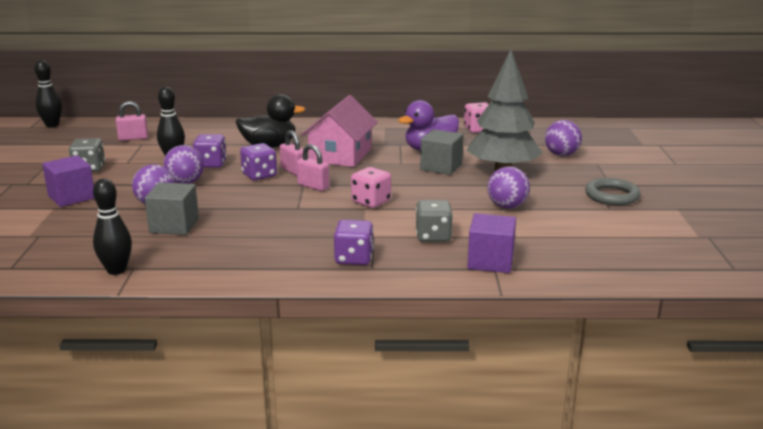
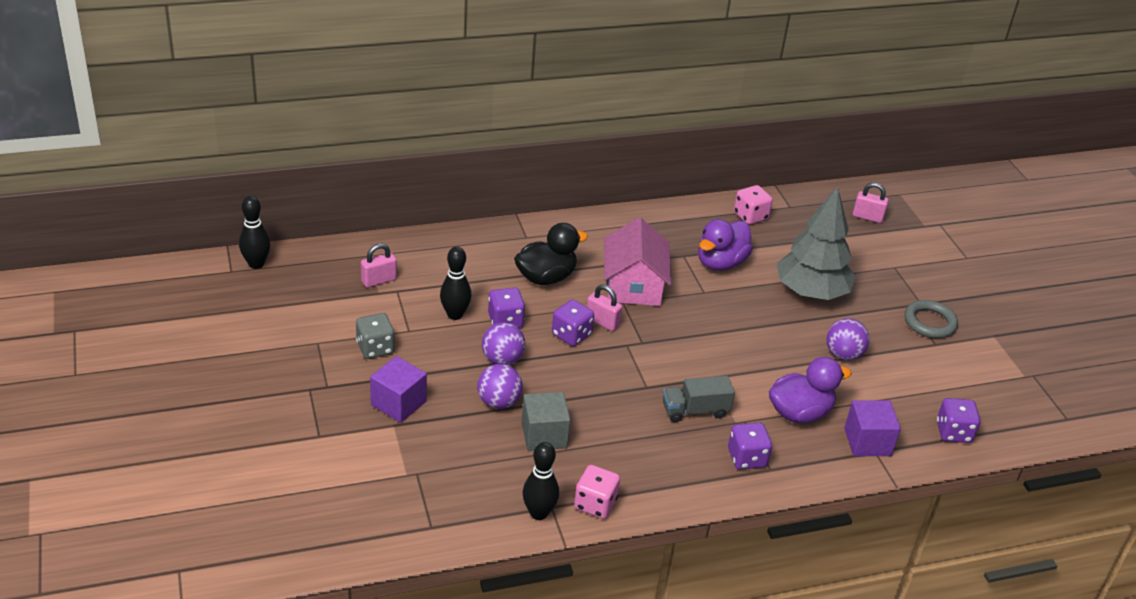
camera: 20 degrees left, 15 degrees up
(313, 186) = (639, 347): pink padlock -> pink padlock (867, 217)
(330, 225) = (695, 410): none -> grey truck
(371, 202) = (712, 365): pink dice -> pink dice (595, 504)
(433, 236) = (799, 413): grey dice -> purple duck
(441, 167) = (748, 294): grey cube -> none
(561, 155) = (855, 256): purple ball -> none
(592, 265) = (953, 432): none -> purple dice

